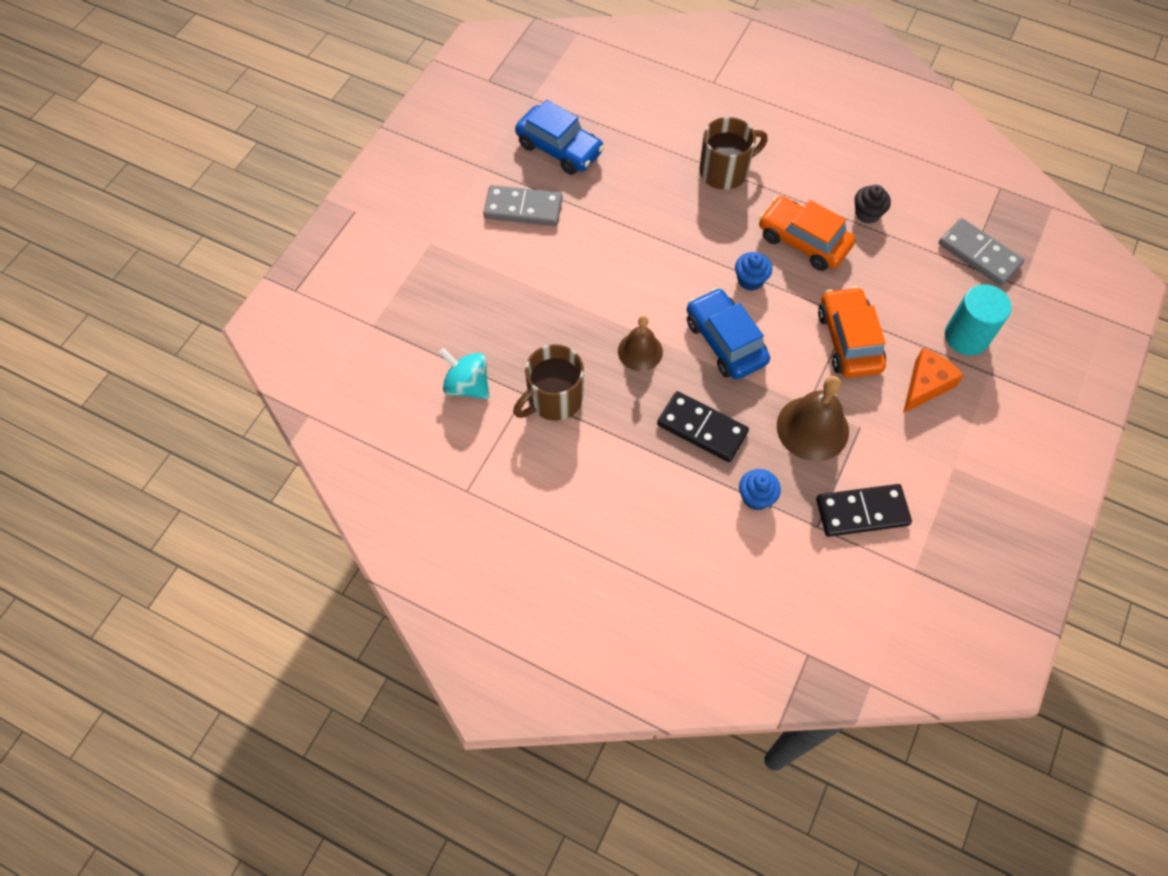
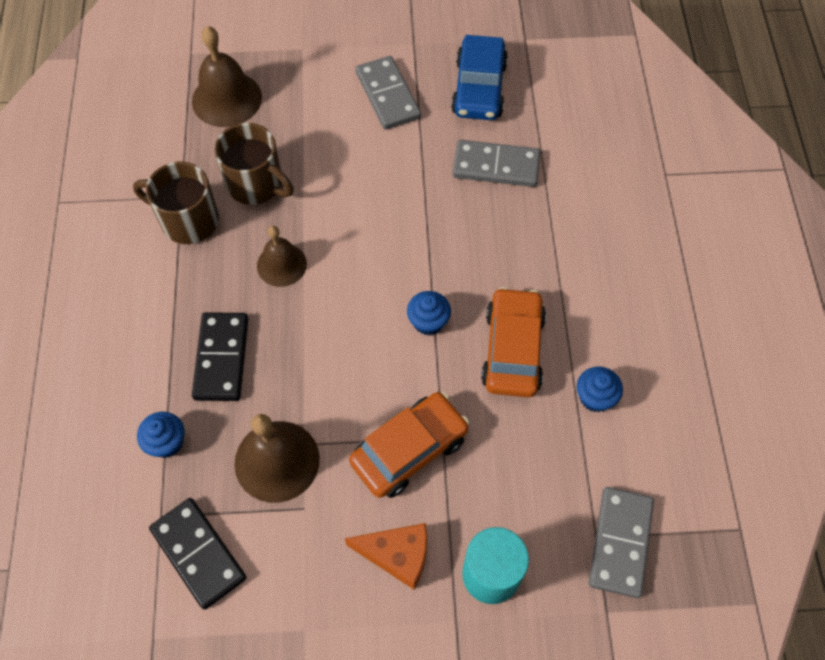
camera: 60 degrees right, 0 degrees up
(444, 319) = (227, 99): none -> brown bell
(467, 385) = (166, 149): turquoise spinning top -> none
(639, 173) = (496, 166): none -> grey domino
(725, 171) = (553, 237): brown mug -> brown mug (256, 184)
(725, 342) = (337, 333): blue car -> none
(867, 213) = (595, 397): black cupcake -> blue cupcake

